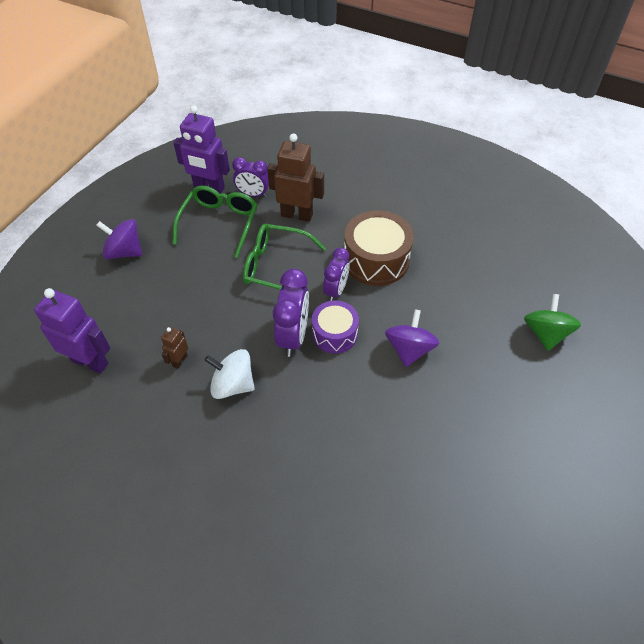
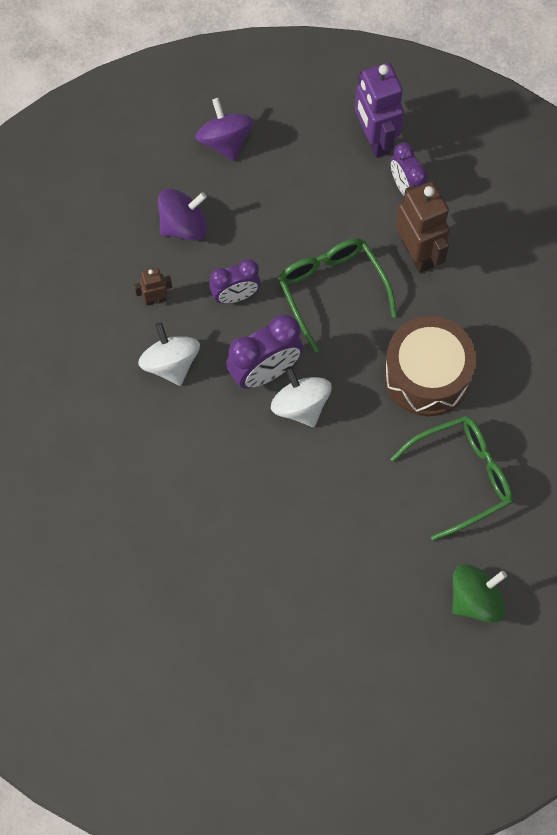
camera: 50 degrees right, 15 degrees up
(90, 362) = (91, 229): purple robot -> none
(219, 223) = (338, 191): green glasses -> green glasses (461, 477)
(334, 334) = (300, 406): purple drum -> white spinning top
(336, 291) = (352, 367): purple clock -> purple clock (235, 296)
(409, 349) = (342, 485): purple spinning top -> purple spinning top (184, 226)

